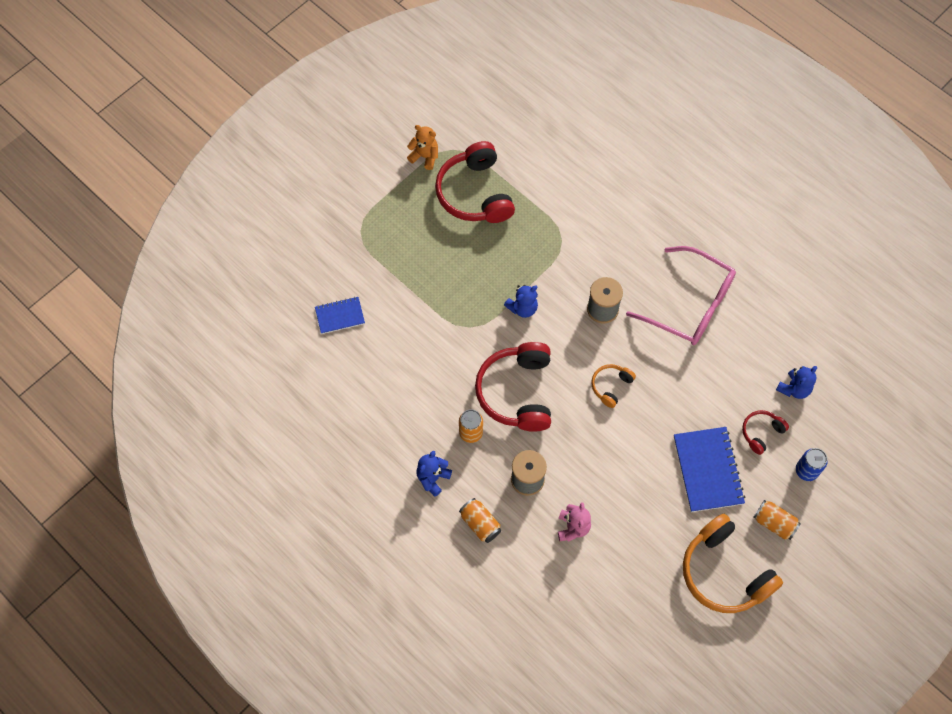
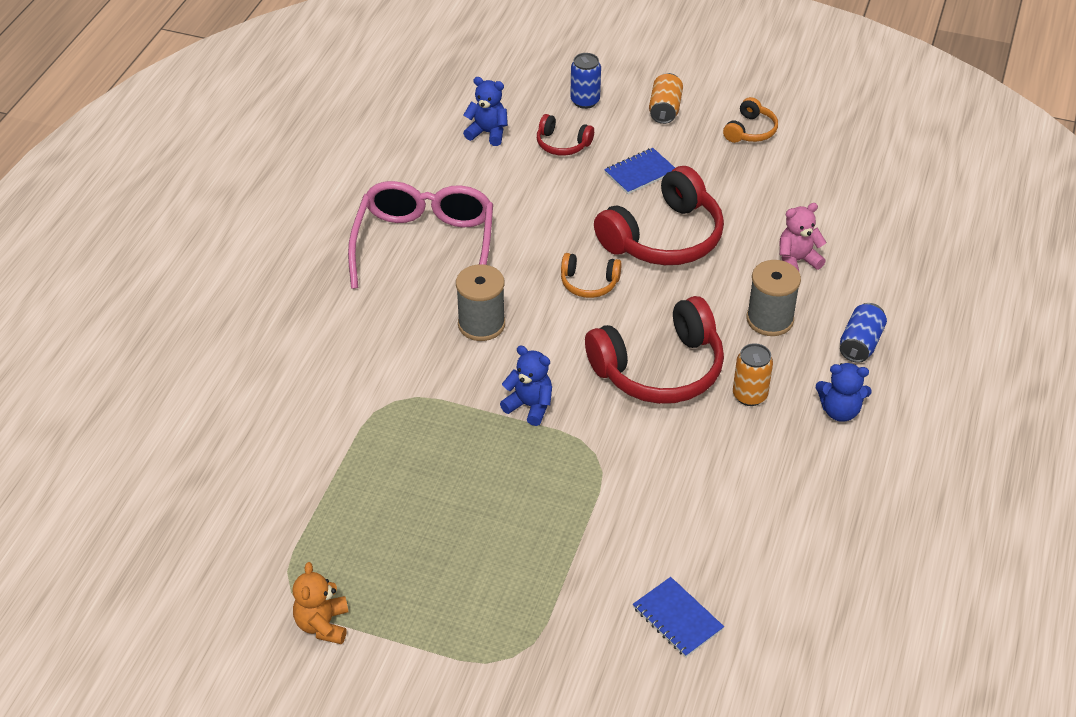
camera: 115 degrees left, 20 degrees down
(474, 193) = (363, 531): red headphones -> red headphones (664, 238)
(480, 524) = (860, 344): orange can -> blue can
(708, 470) = (640, 173): blue notebook -> blue notebook, size x0.58
(724, 572) = (750, 131): orange headphones -> orange headphones, size x0.49

